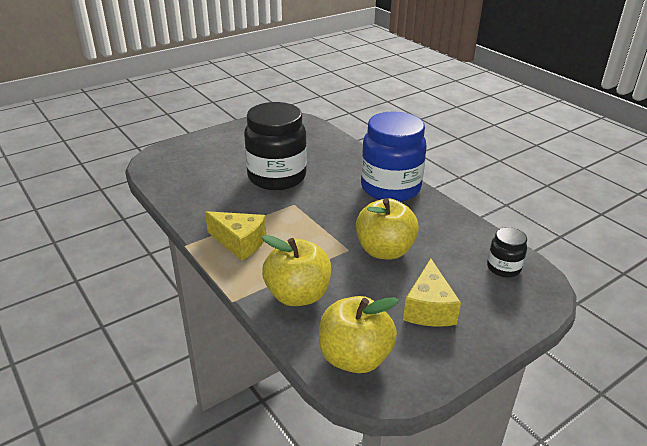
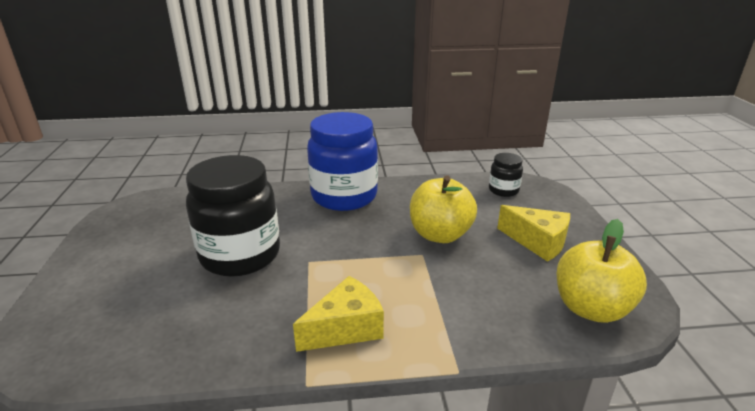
camera: 60 degrees left, 5 degrees down
(298, 295) = (476, 313): yellow apple -> none

